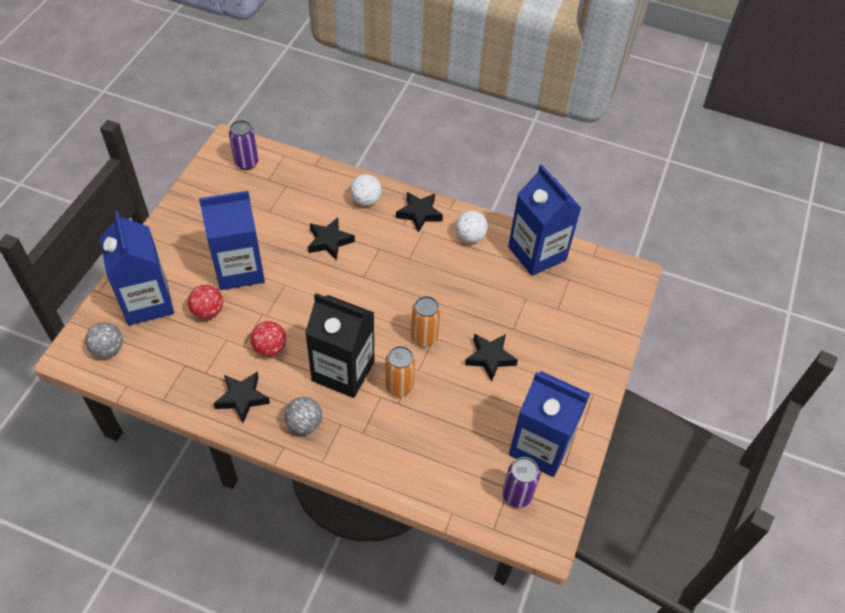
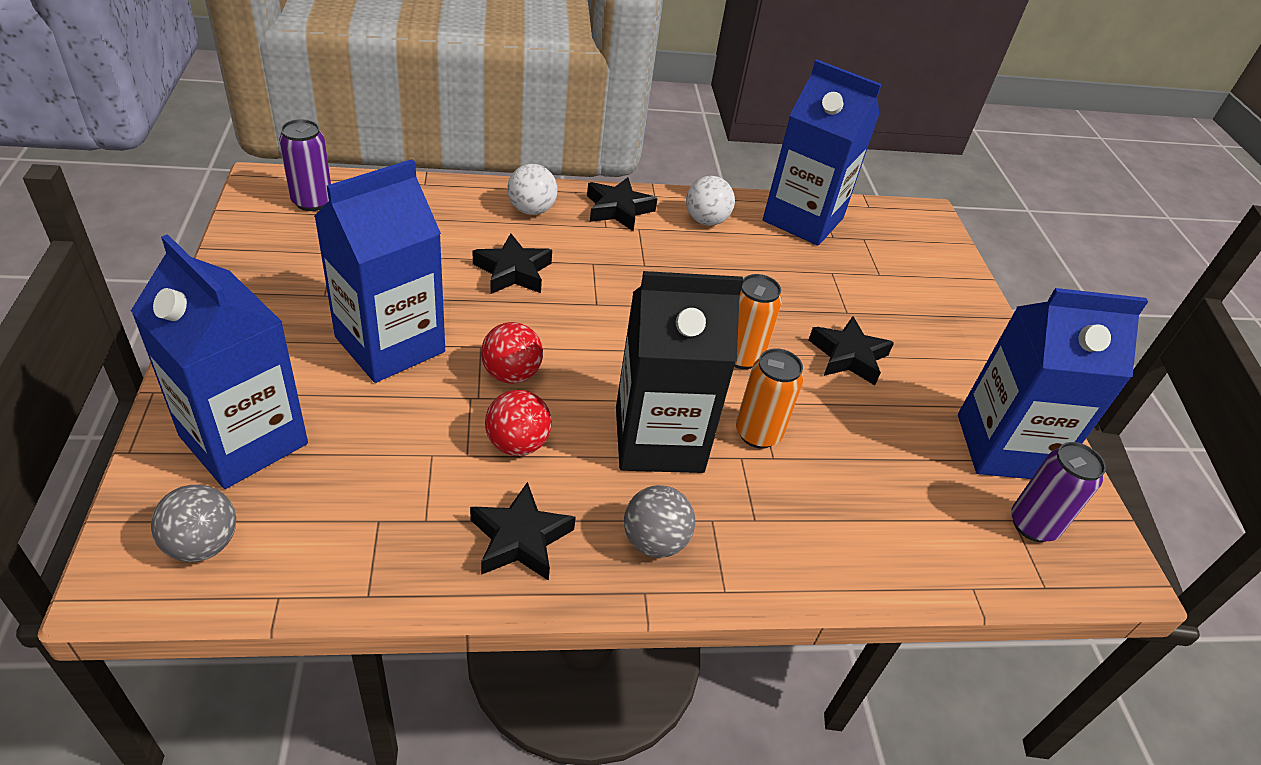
camera: 30 degrees left, 10 degrees down
(208, 311) = (371, 421): red ball -> red ball (511, 374)

